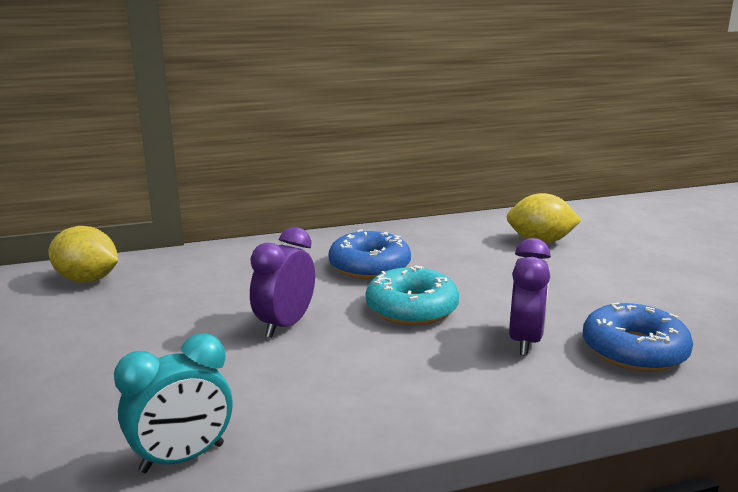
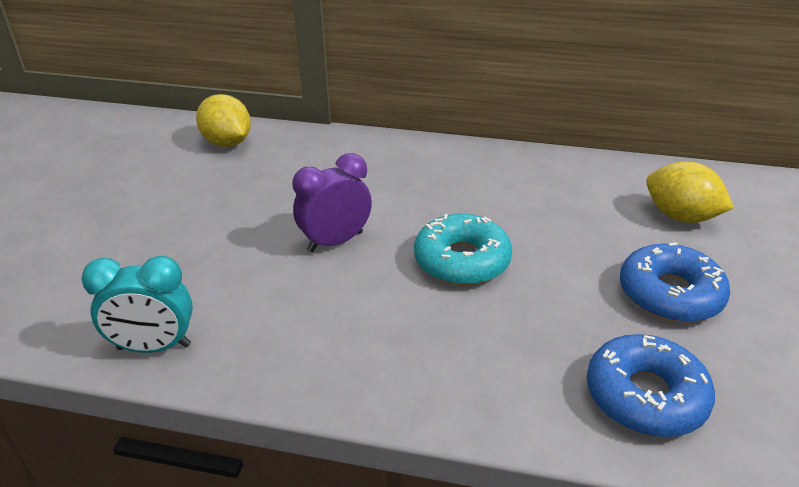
camera: 30 degrees right, 15 degrees up
(369, 266) = (467, 196): blue donut -> blue donut (670, 294)
(525, 341) = (537, 339): purple clock -> none

